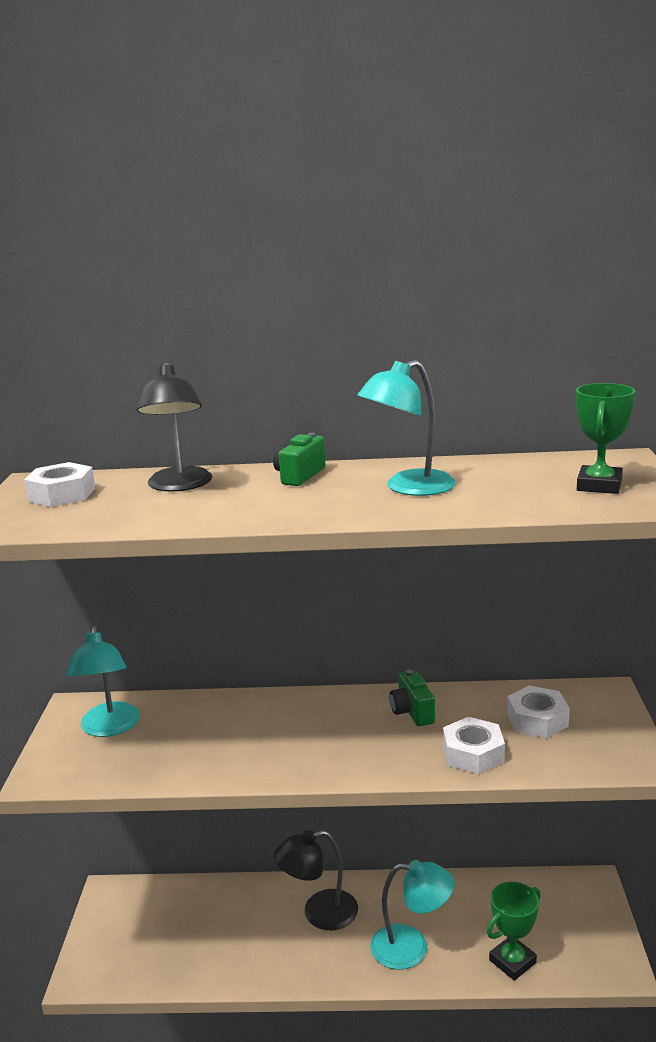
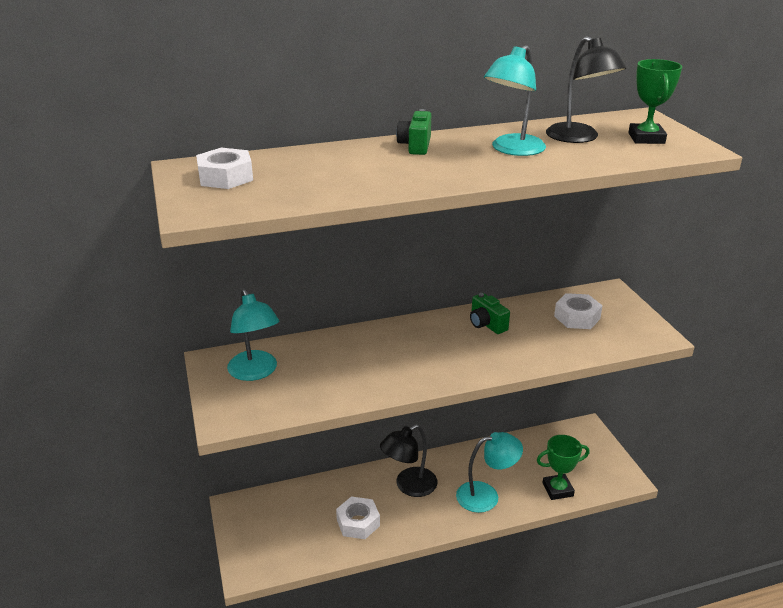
camera: 20 degrees left, 10 degrees up
(179, 485) = (324, 161): black lamp -> black lamp (578, 138)
(473, 754) = (548, 348): white nut -> white nut (358, 522)
(512, 961) = (557, 489): green trophy -> green trophy turned 45 degrees clockwise

